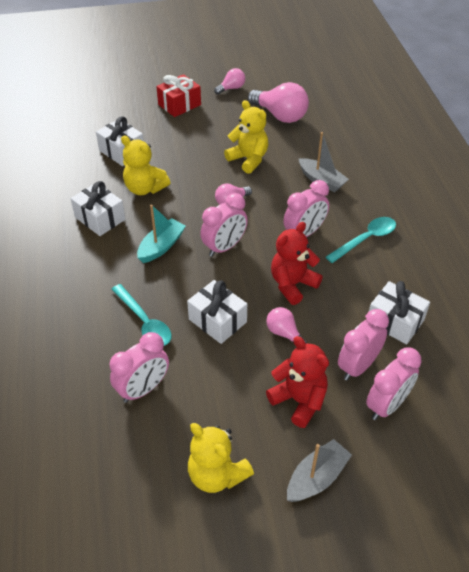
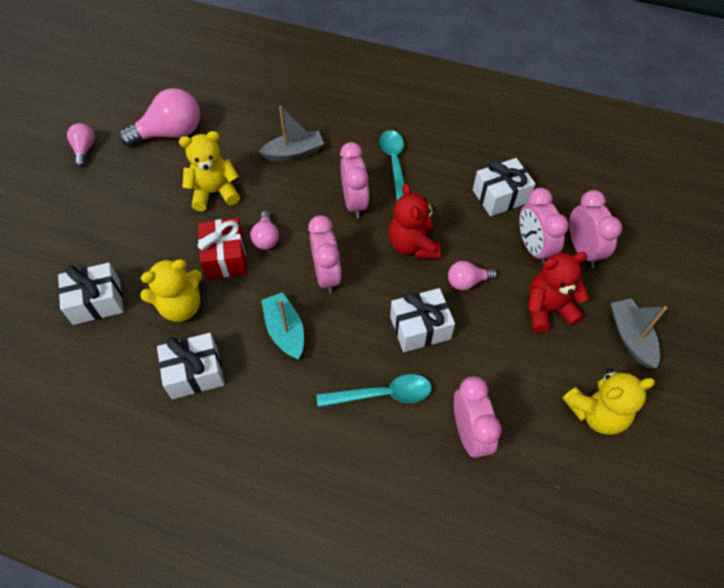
camera: 60 degrees left, 10 degrees up
(179, 105) = (66, 209): red gift -> red gift (225, 257)

